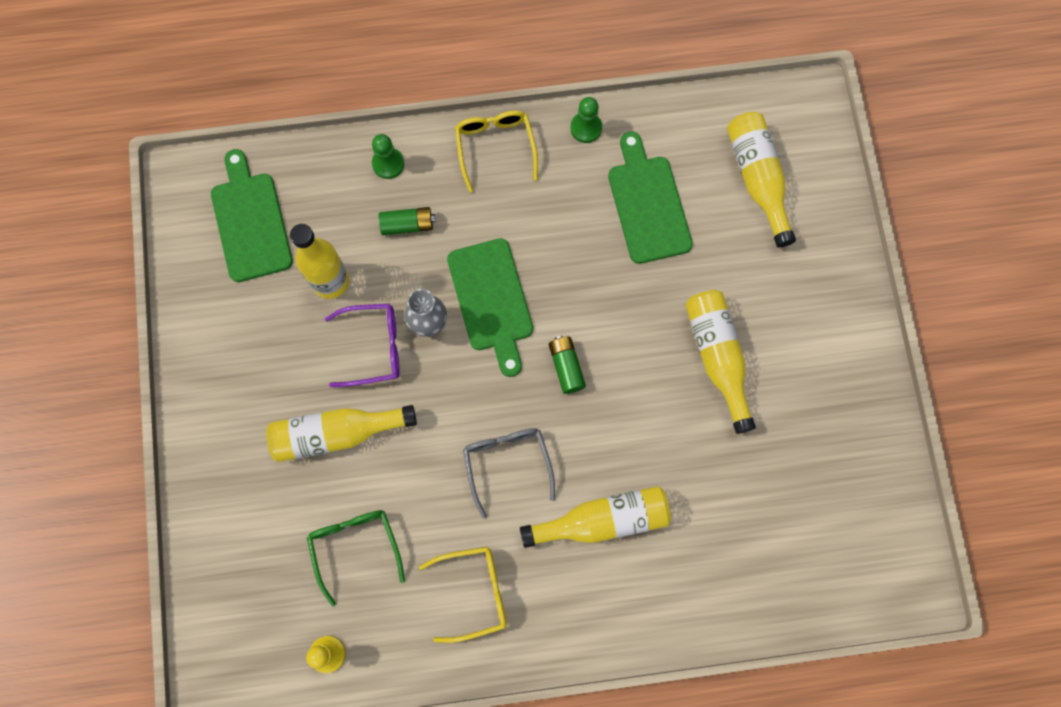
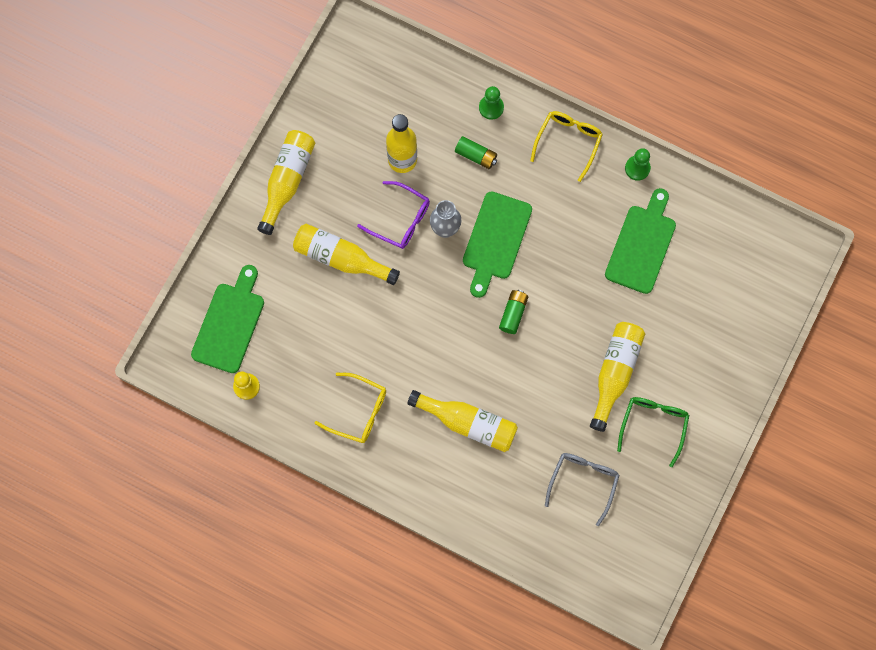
camera: 35 degrees right, 0 degrees up
(250, 222) = (378, 88): green cutting board -> green cutting board (229, 323)
(355, 548) = (305, 335): green glasses -> green glasses (653, 425)
(507, 464) = (433, 348): grey glasses -> grey glasses (583, 482)
(757, 179) = (727, 277): yellow bottle -> yellow bottle (287, 181)

